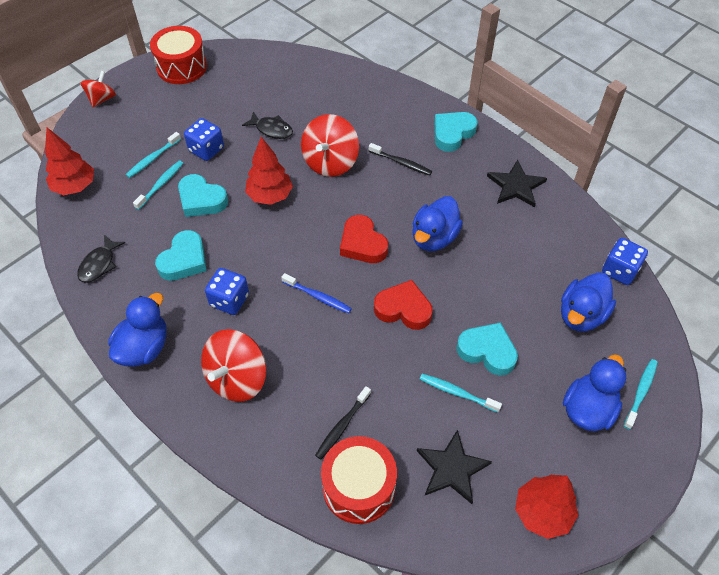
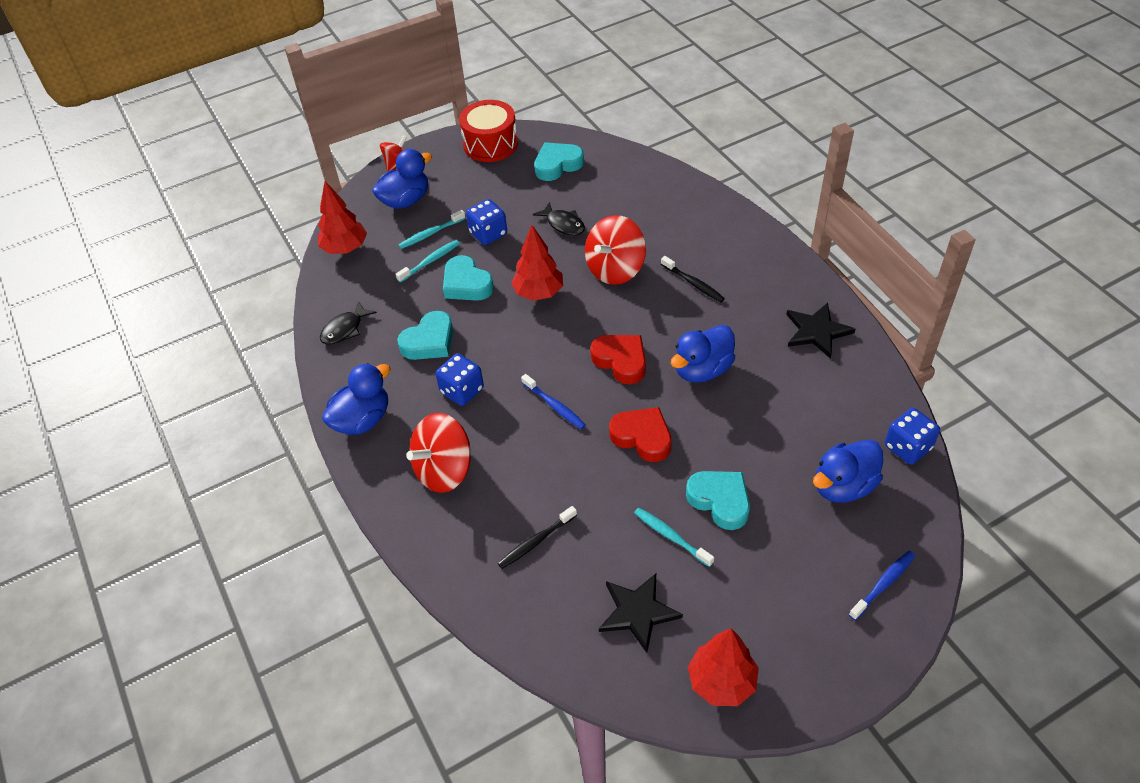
camera: 20 degrees right, 5 degrees down
(359, 487) = (532, 606): red drum -> none
(362, 244) = (621, 361): red heart -> red heart turned 150 degrees clockwise
(452, 133) = (763, 262): turquoise heart -> turquoise heart (557, 165)
(588, 409) = (814, 588): blue duck -> blue duck (405, 200)
(640, 392) = (883, 584): turquoise toothbrush -> blue toothbrush

